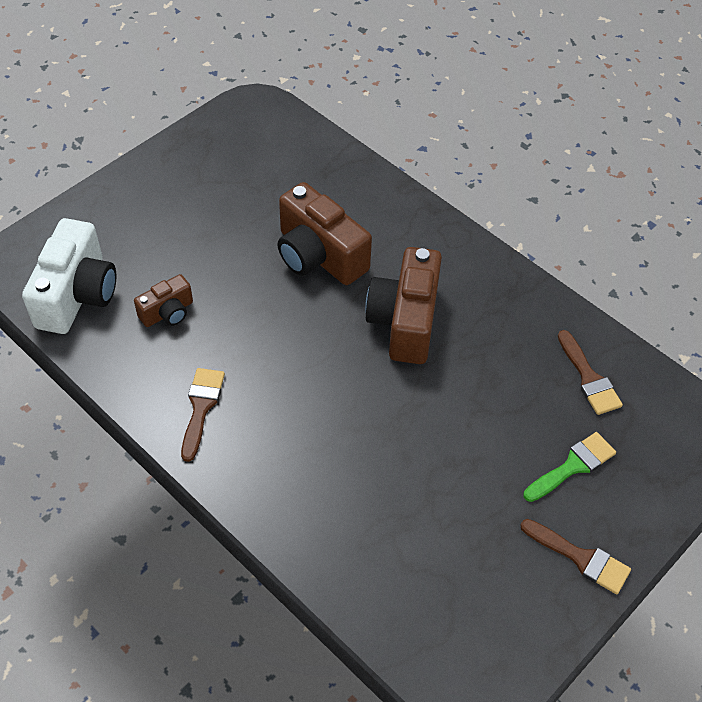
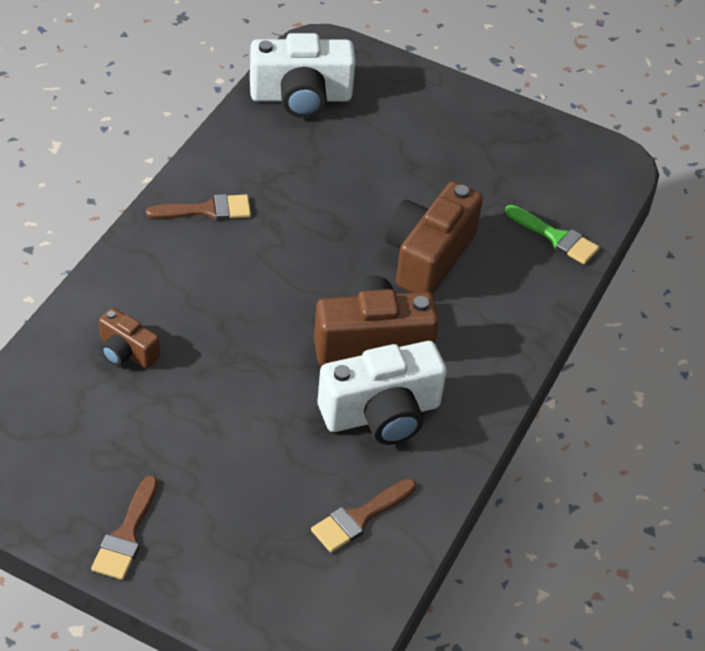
camera: 70 degrees right, 5 degrees down
(167, 312) = (306, 162): brown camera -> brown camera (126, 351)
(484, 334) = (381, 413): none -> white camera
(573, 466) = (237, 516): green brush -> green brush (556, 237)

